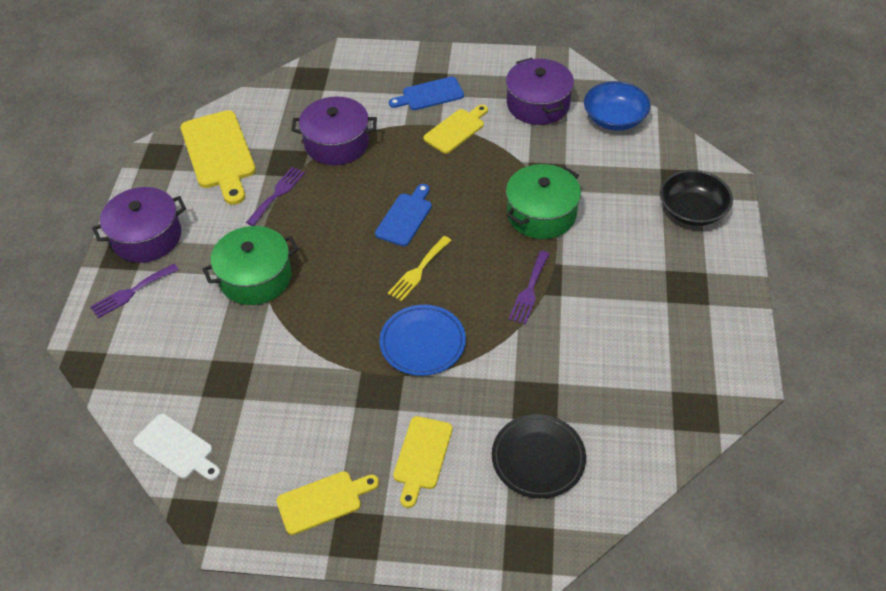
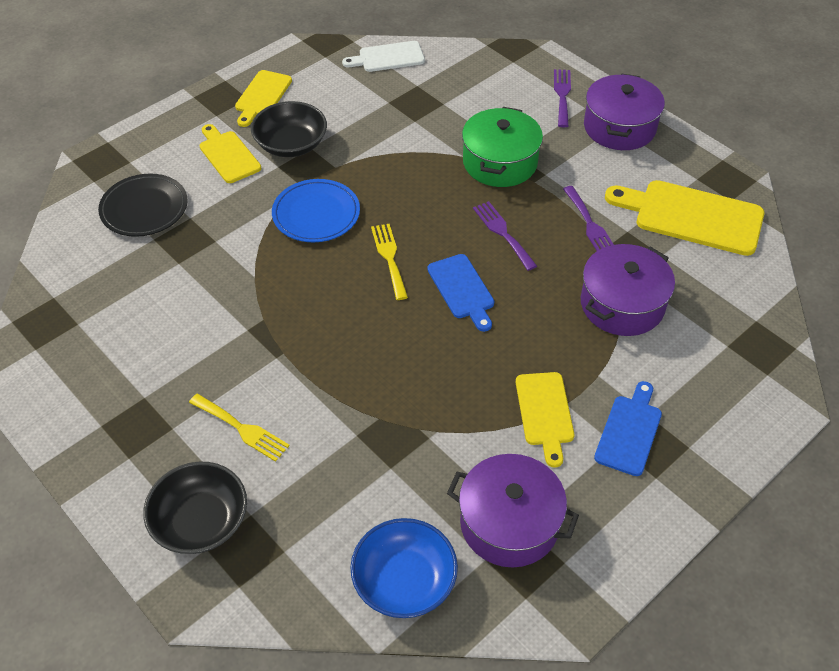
camera: 130 degrees right, 0 degrees up
(364, 423) = (291, 144): none -> black bowl
(529, 290) = (279, 312): purple fork -> purple fork (503, 233)
(541, 214) = (349, 390): green pot -> none
(624, 239) = (242, 429): none -> yellow fork

